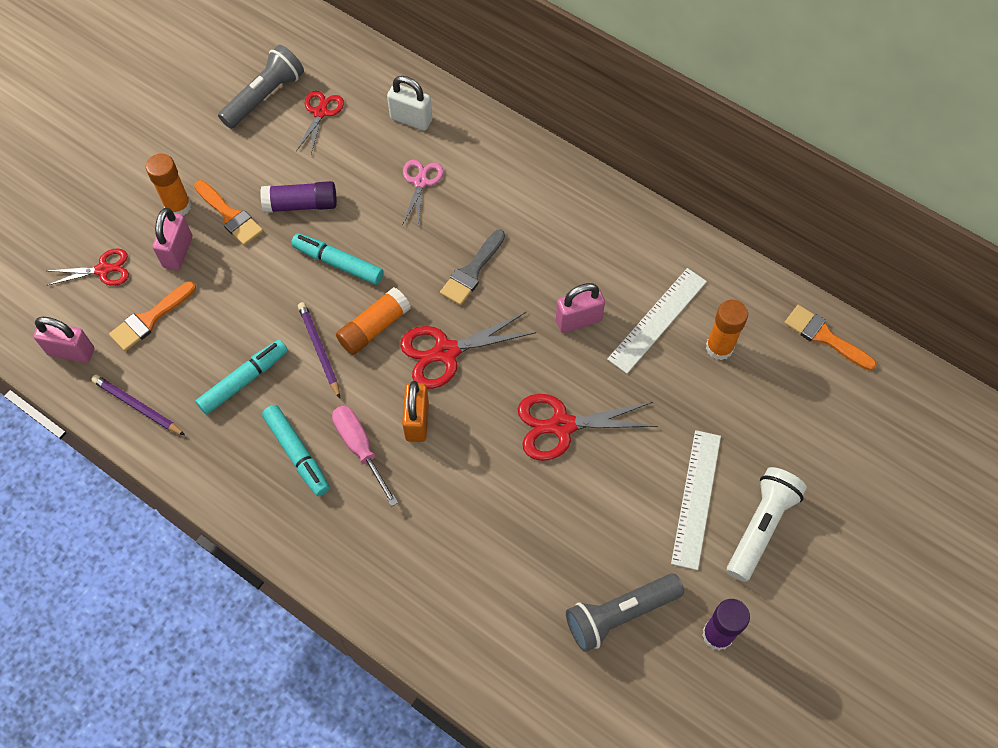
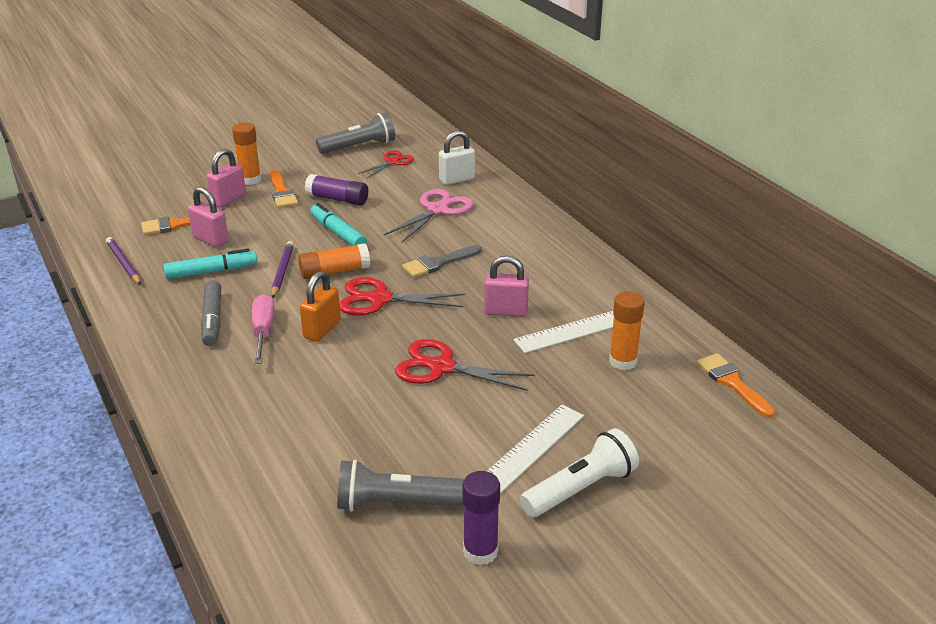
camera: 25 degrees right, 30 degrees down
(71, 352) = (108, 226): pink padlock -> pink padlock (210, 240)
(103, 270) = (170, 195): red scissors -> none
(297, 453) = (212, 320): turquoise marker -> grey marker
(411, 119) = (457, 179): white padlock -> white padlock turned 75 degrees counterclockwise
(421, 182) = (437, 210): pink scissors -> pink scissors, size x1.59

